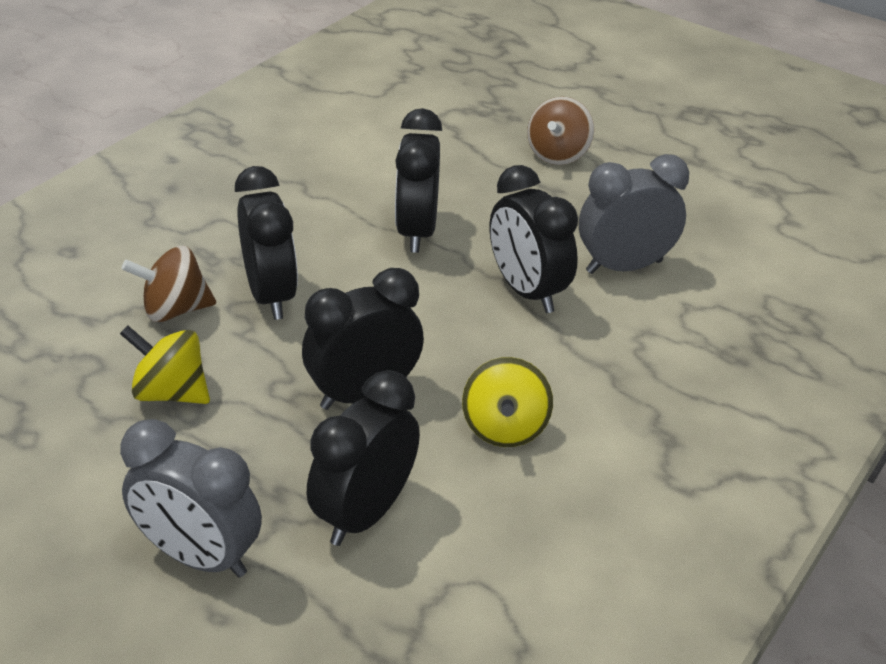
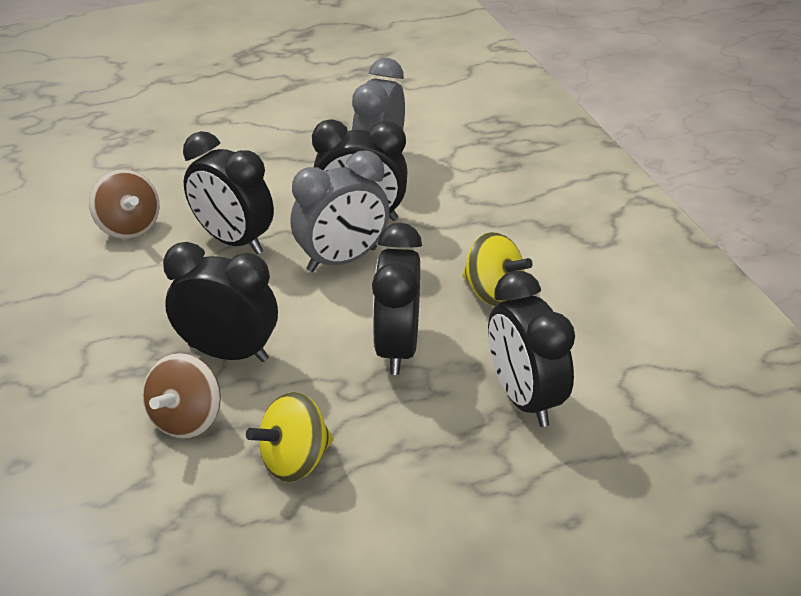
camera: 55 degrees left, 0 degrees up
(199, 556) = (502, 510): grey clock -> grey clock (342, 260)
(558, 154) = (220, 134): brown spinning top -> brown spinning top (129, 227)

